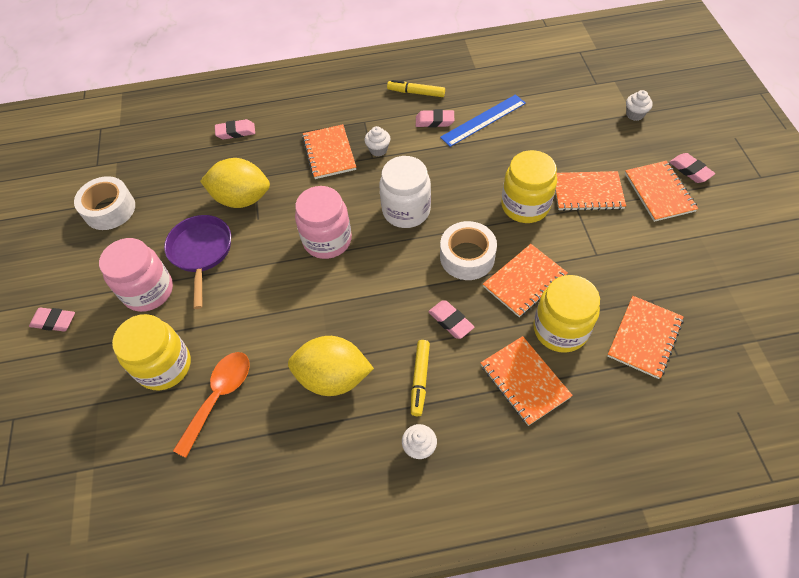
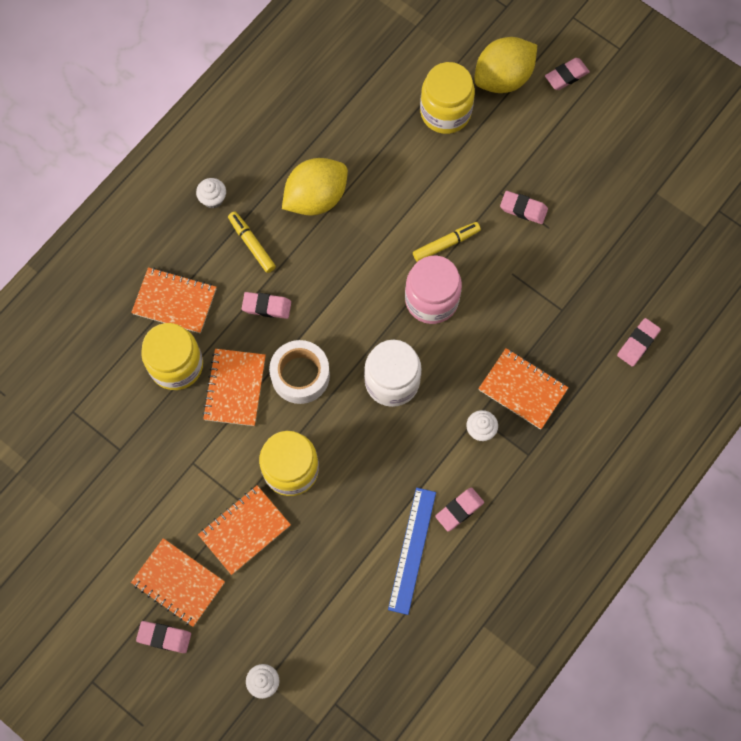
camera: 135 degrees right, 15 degrees up
(110, 209) = (647, 183): white tape -> none
(148, 291) = (525, 149): pink jar -> none
(201, 252) = (523, 209): purple pan -> pink eraser
(219, 396) = (383, 124): orange spoon -> none
(242, 199) = (548, 281): yellow lemon -> yellow lemon (503, 78)
(416, 93) = (513, 536): yellow marker -> yellow marker (446, 244)
(644, 338) = (106, 408): orange notebook -> none

